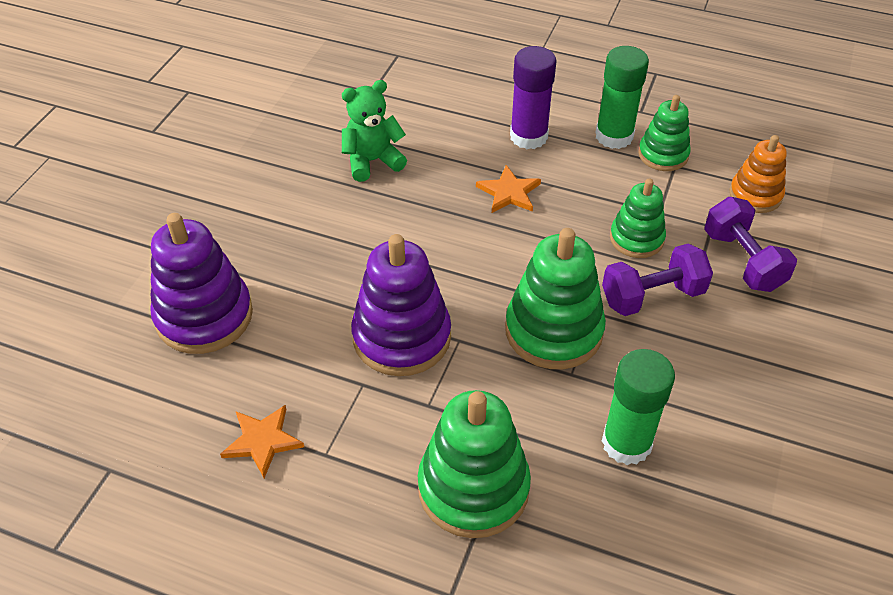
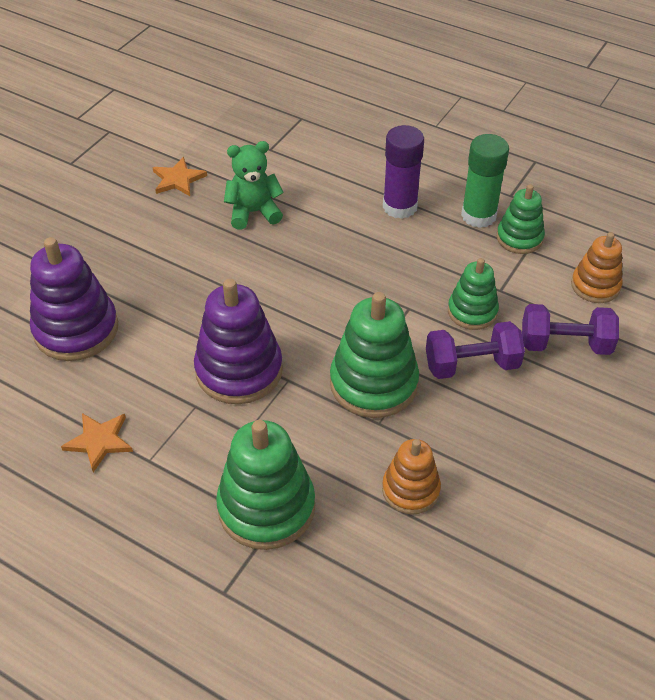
camera: 10 degrees right, 0 degrees up
(509, 192) = (368, 255): orange star -> orange star (178, 179)
(626, 443) = (410, 490): green glue stick -> orange stacking toy
(743, 261) = (565, 344): purple dumbbell -> purple dumbbell turned 75 degrees counterclockwise

